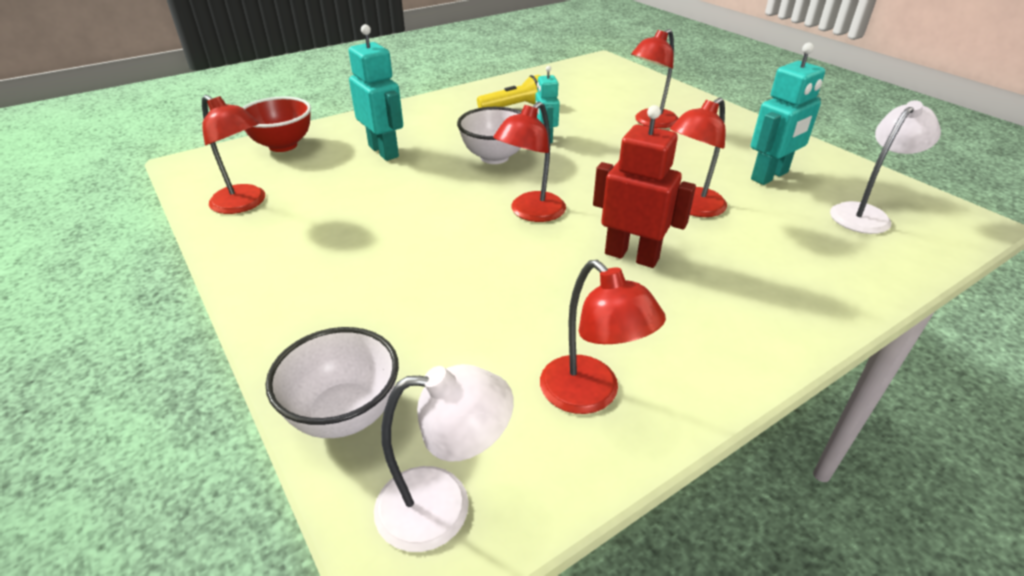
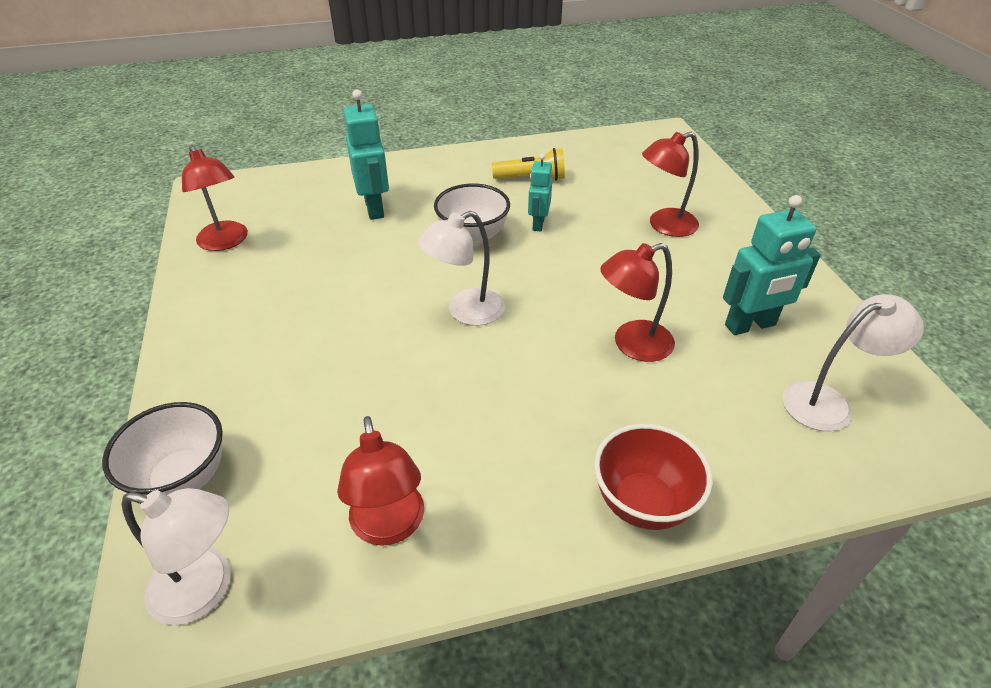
camera: 20 degrees right, 5 degrees up
(283, 145) = (292, 183): red bowl -> red bowl (643, 503)
(531, 213) = (465, 312): red lamp -> white lamp
(631, 256) = (530, 387): red robot -> none

